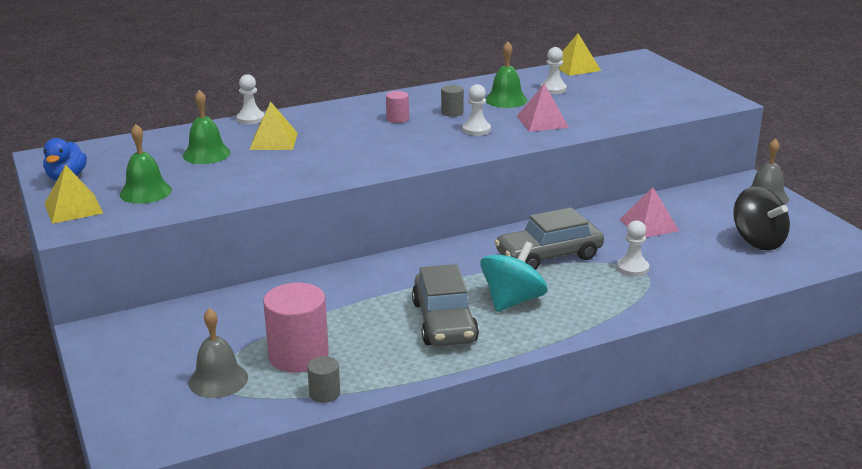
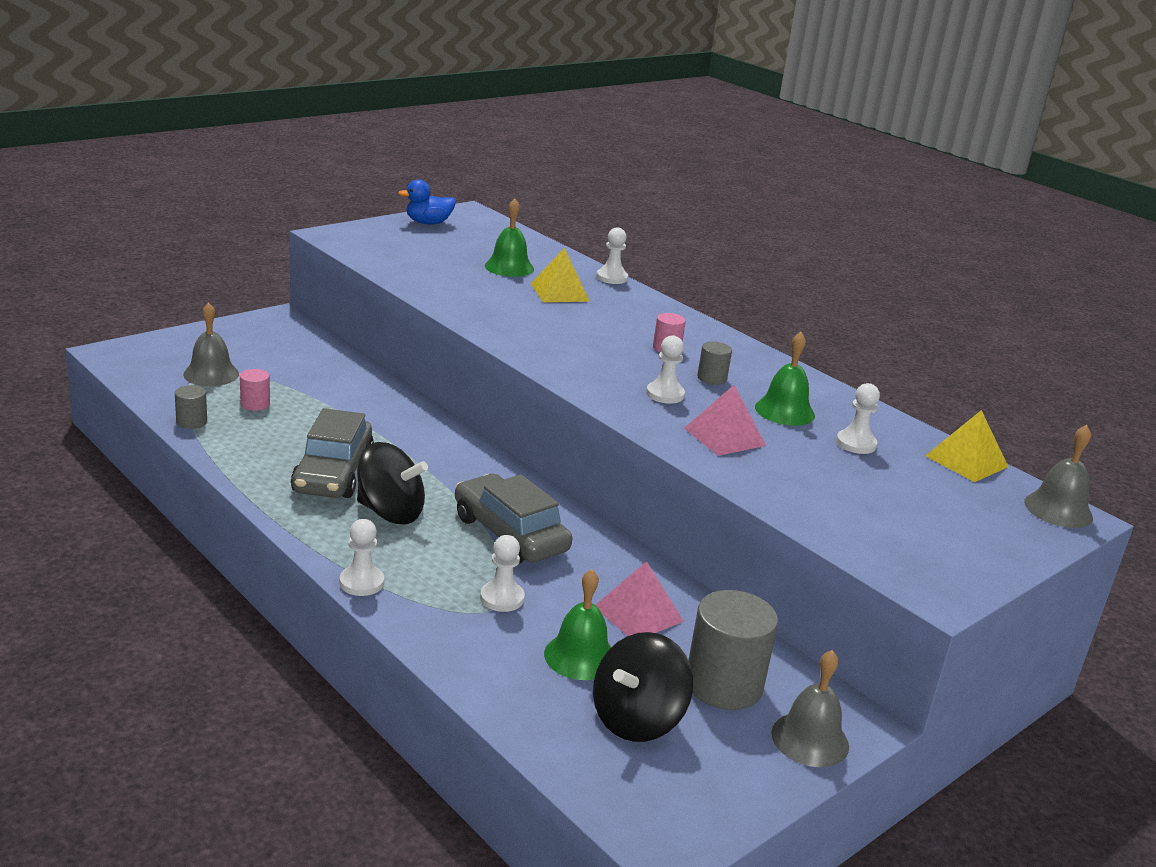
camera: 70 degrees right, 0 degrees up
(73, 208) = (368, 232): yellow pyramid -> none
(145, 192) = (411, 252): green bell -> green bell (580, 656)
(298, 356) = (255, 404): pink cylinder -> pink cylinder, size x0.49
(444, 322) = (333, 473): grey car -> grey car turned 60 degrees counterclockwise
(512, 301) = (390, 512): turquoise spinning top -> black spinning top
(613, 320) = (361, 582): none -> white pawn
(631, 59) = (1058, 509): none -> grey bell
(720, 211) = (723, 685): none -> grey cylinder

